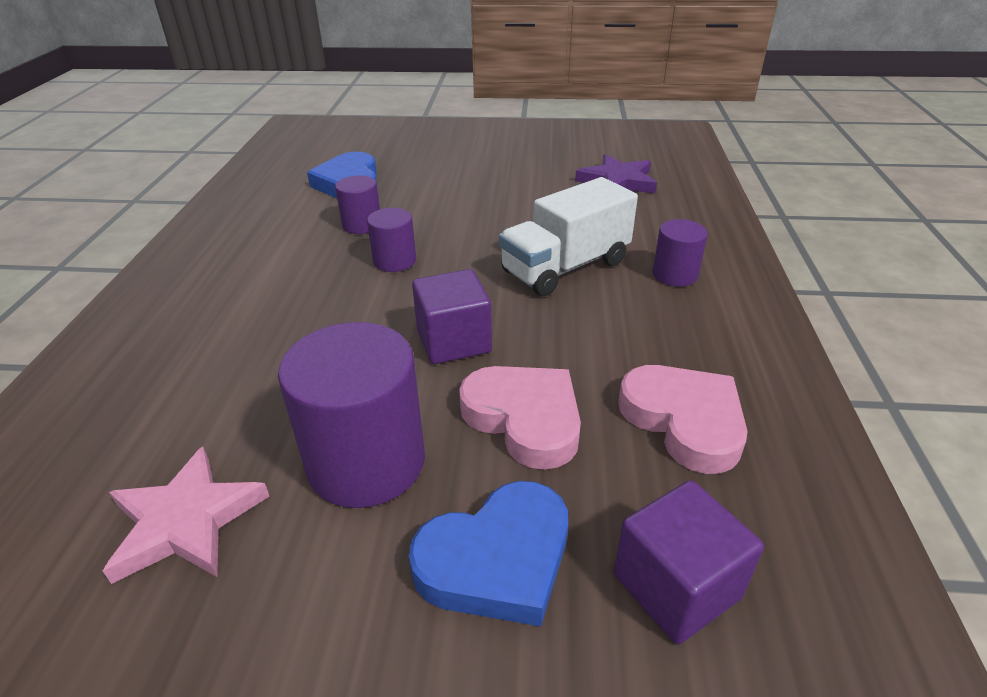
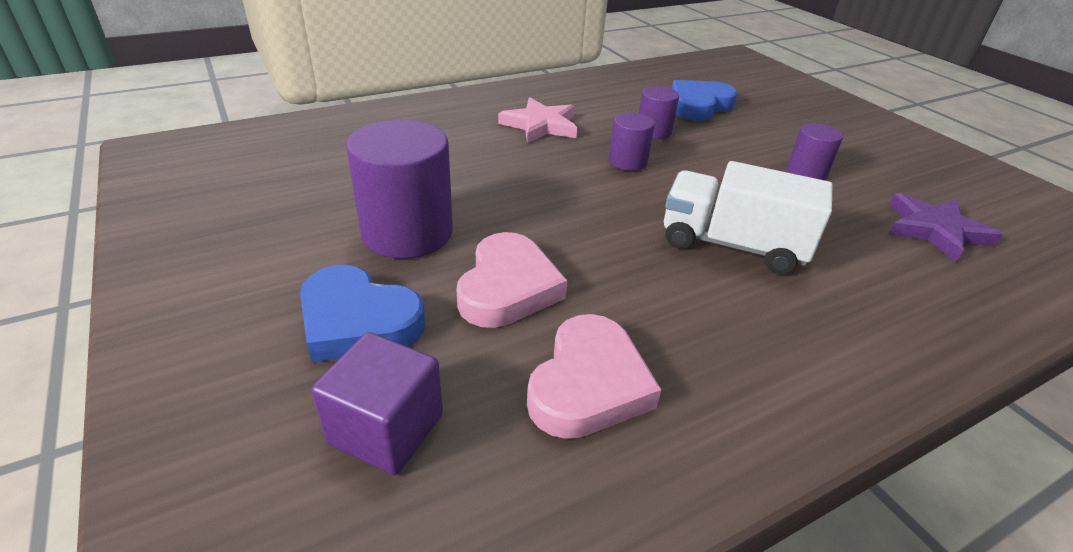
camera: 55 degrees right, 0 degrees up
(186, 521) = (318, 191): pink star -> pink star (540, 125)
(453, 341) = (563, 222): purple cube -> none
(675, 275) = (816, 318): purple cylinder -> purple cylinder (806, 172)

